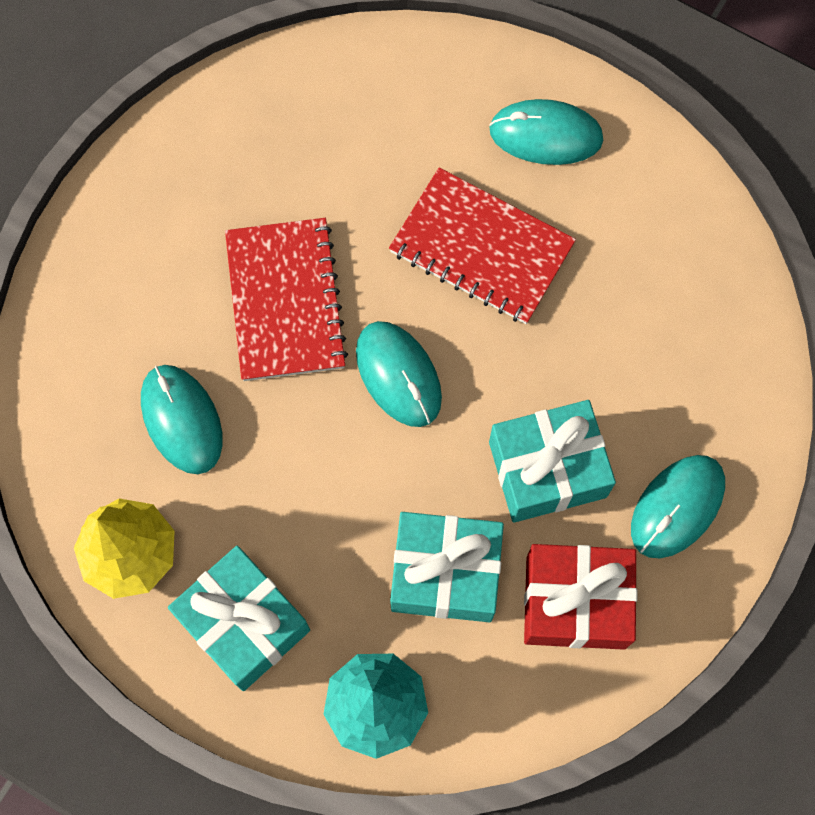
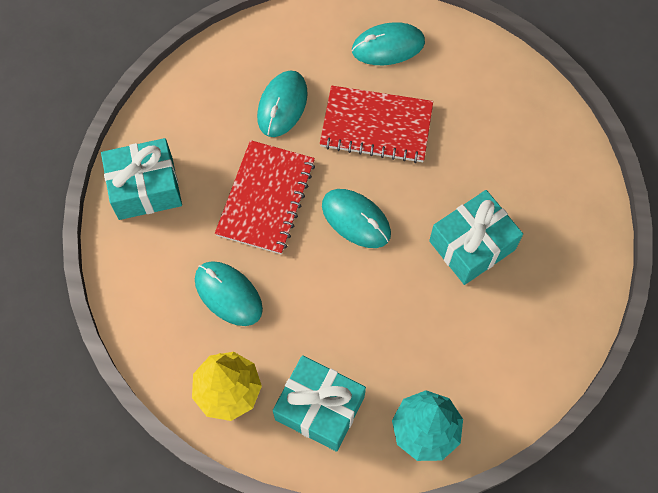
camera: 20 degrees left, 5 degrees down
(285, 301) = (266, 198): red notebook -> red notebook turned 45 degrees clockwise
(445, 573) = (435, 331): turquoise gift -> turquoise gift (145, 188)
(575, 602) = (523, 320): red gift -> none
(677, 507) = (560, 240): turquoise mouse -> turquoise mouse (282, 105)

